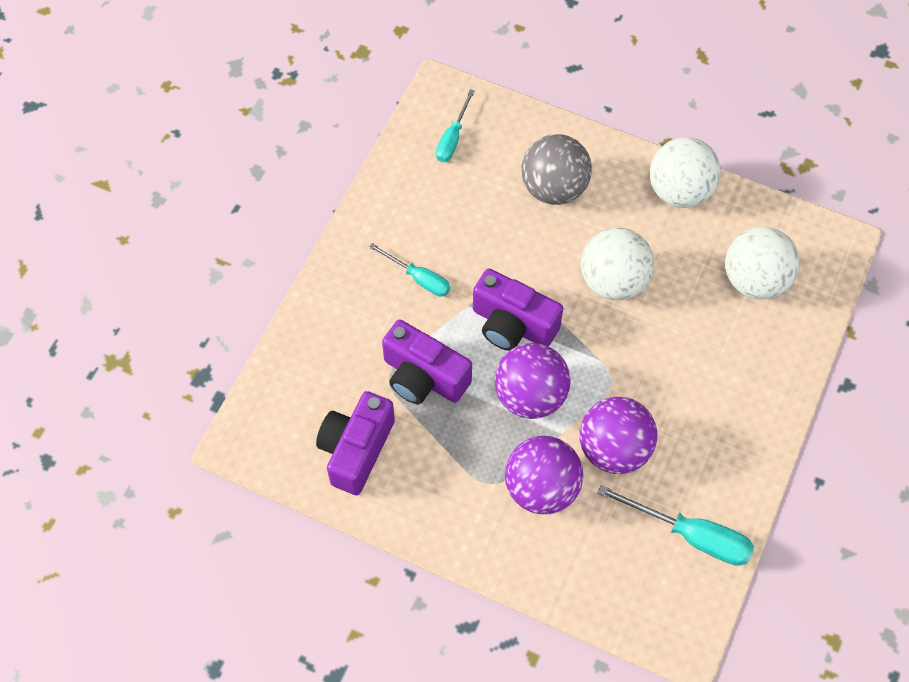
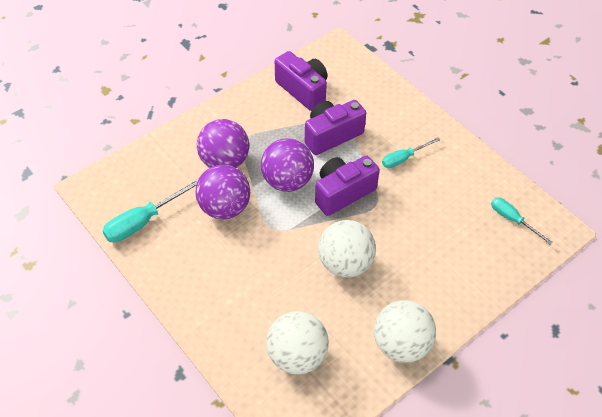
camera: 115 degrees right, 10 degrees down
(554, 188) = (441, 262): grey ball -> none

